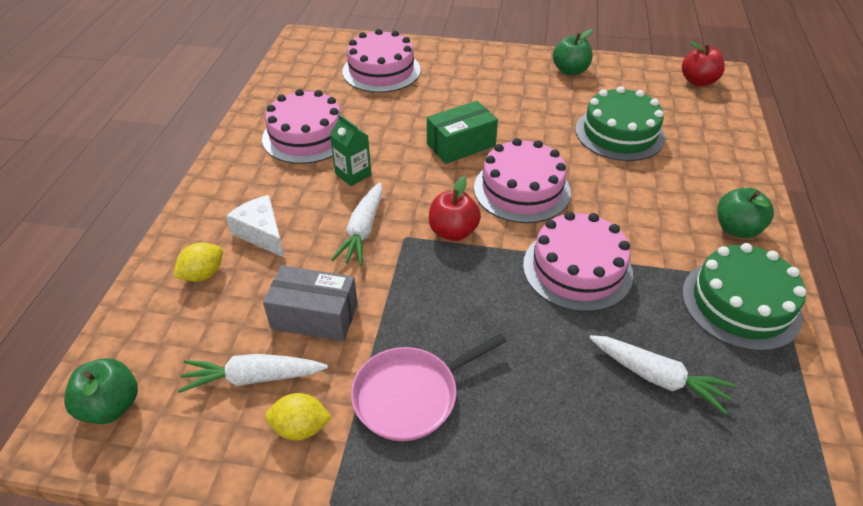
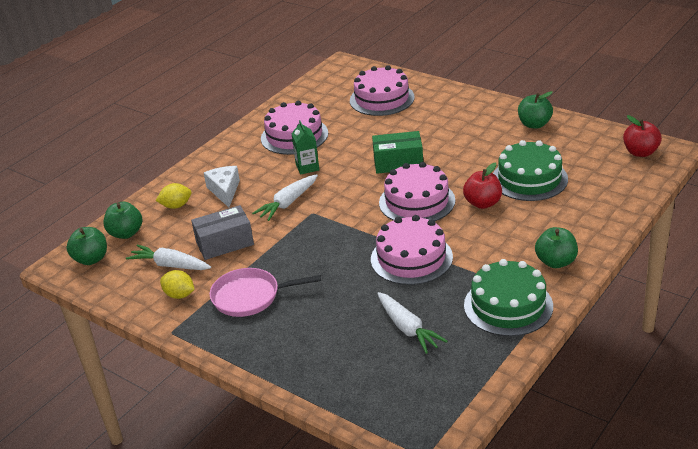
camera: 30 degrees right, 10 degrees down
(147, 341) = (126, 233): none -> green apple
(315, 316) = (225, 243): grey box -> grey box turned 60 degrees counterclockwise
(453, 232) = (346, 217): red apple -> red apple (482, 203)

